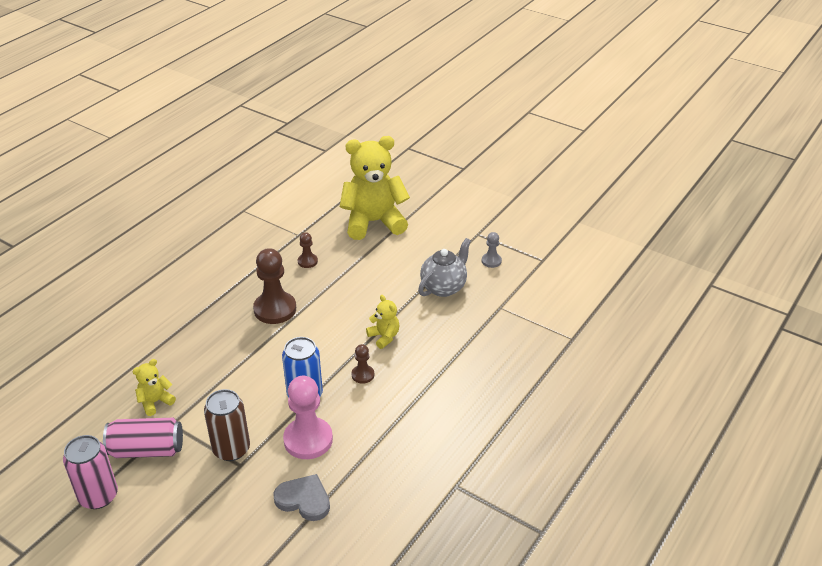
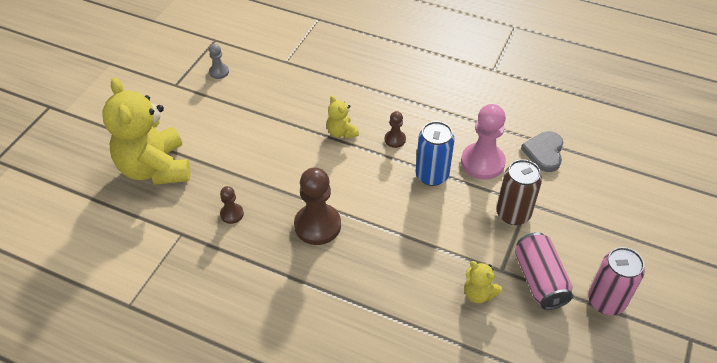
camera: 100 degrees left, 10 degrees up
(384, 337) = (341, 132): yellow teddy bear -> yellow teddy bear turned 75 degrees counterclockwise
(444, 287) = (263, 100): grey teapot -> none

